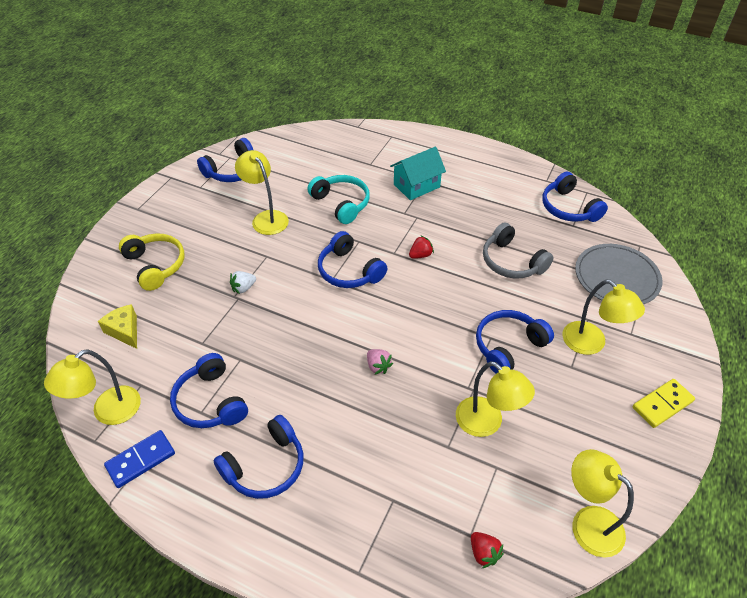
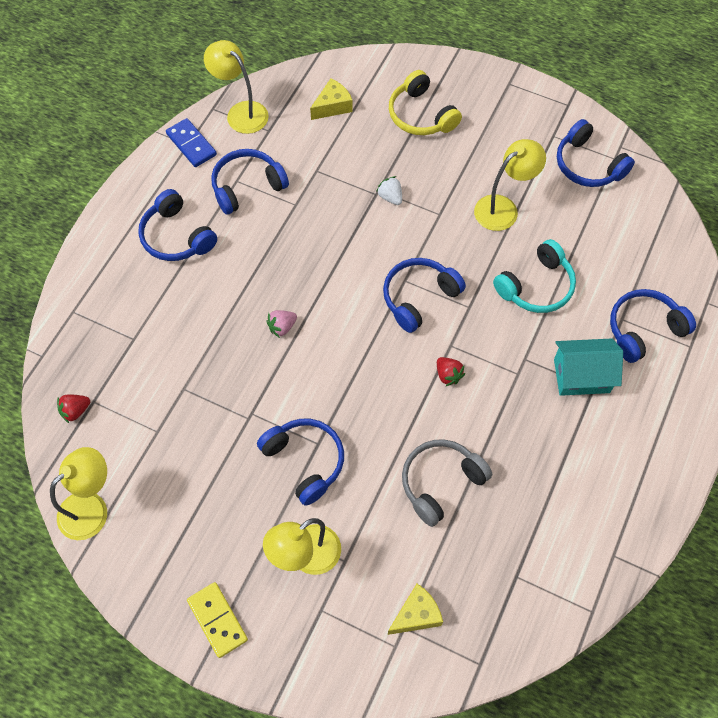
camera: 90 degrees right, 15 degrees up
(155, 265) = (421, 115): yellow headphones -> yellow headphones turned 90 degrees clockwise
(416, 186) = (581, 376): turquoise house -> turquoise house turned 60 degrees counterclockwise
(487, 423) = (206, 427): yellow lamp -> none
(568, 208) = (553, 577): blue headphones -> blue headphones (644, 330)
(616, 277) = (416, 615): grey plate -> yellow cheese

